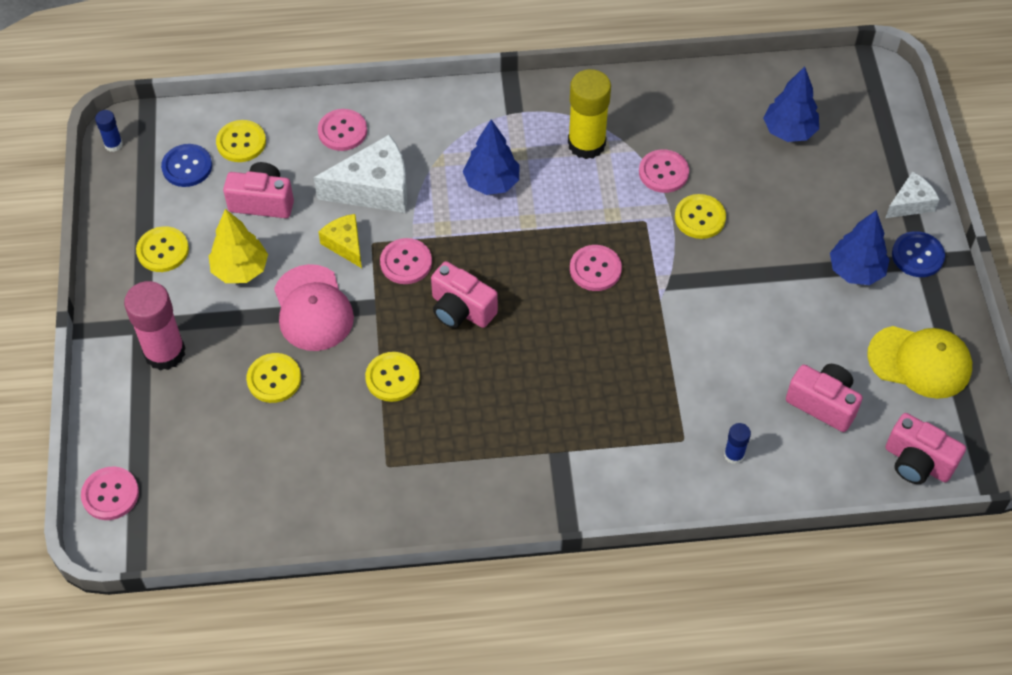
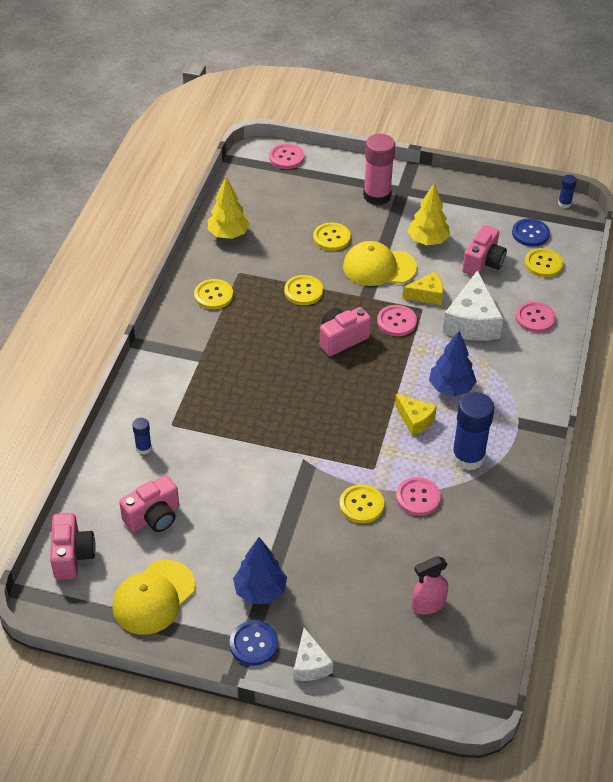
camera: 110 degrees right, 10 degrees down
(163, 250) = (460, 209): yellow button -> yellow button (213, 295)
(313, 308) = (379, 267): pink cap -> yellow cap
(313, 508) = (228, 234): none -> yellow tree
(556, 203) = (415, 420): none -> yellow cheese
(586, 144) = (468, 457): yellow glue stick -> blue glue stick
(595, 269) = (342, 423): pink button -> none
(789, 131) = (428, 604): blue tree -> pink spray bottle
(917, 462) = (72, 556): pink camera -> pink camera turned 120 degrees clockwise

